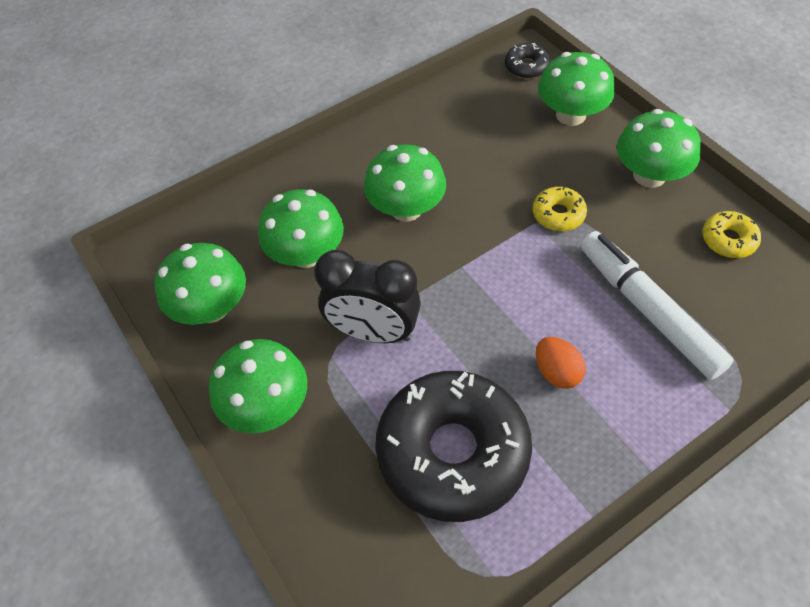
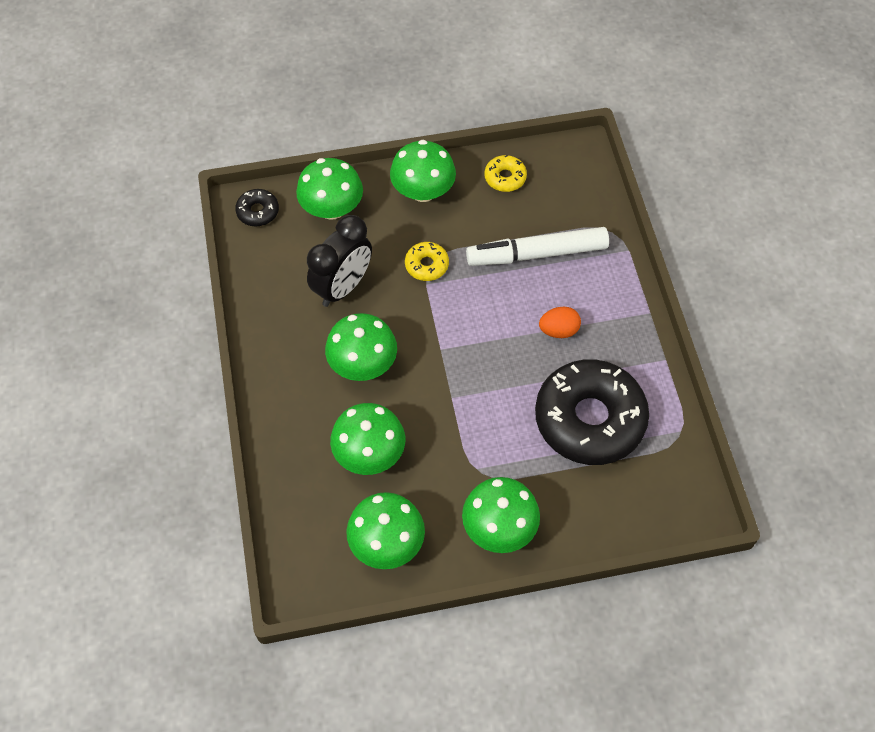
camera: 70 degrees left, 5 degrees up
(373, 332) = (470, 432): black clock -> black clock (343, 287)

